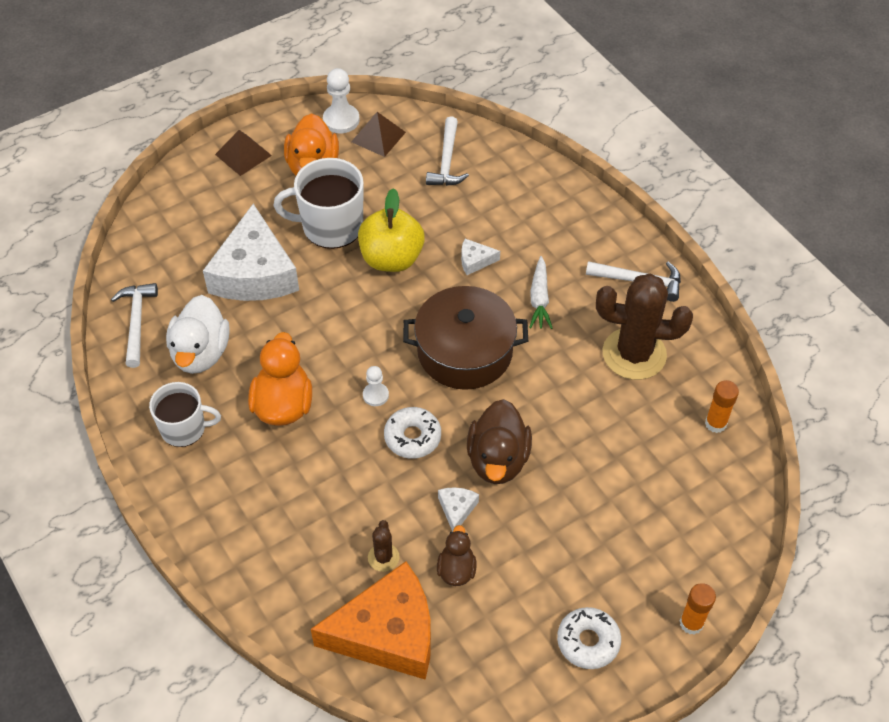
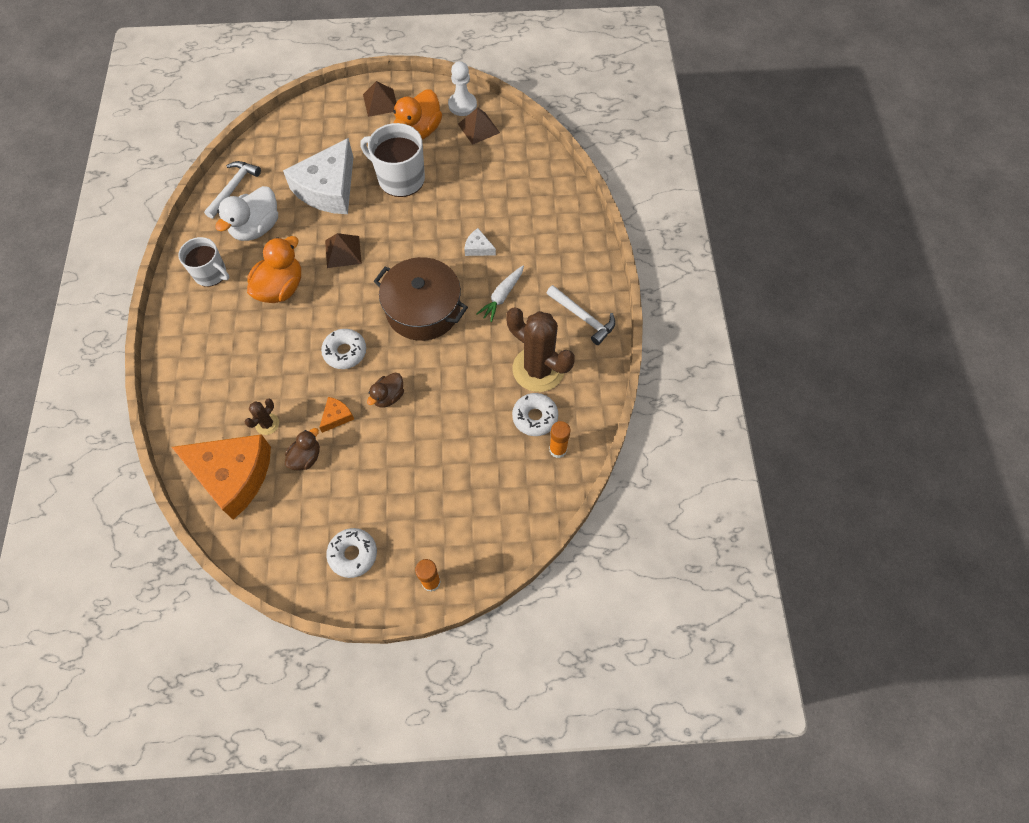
camera: 30 degrees right, 10 degrees up
(326, 332) = (343, 252): none -> brown pyramid
(375, 395) = (343, 311): white pawn -> none
(391, 258) = (423, 220): yellow apple -> none
(447, 161) = (512, 166): white hammer -> none
(457, 509) = (336, 416): white cheese -> orange cheese
(498, 460) = (388, 396): brown duck -> brown duck, size x0.58
(668, 403) = (535, 417): none -> white donut

